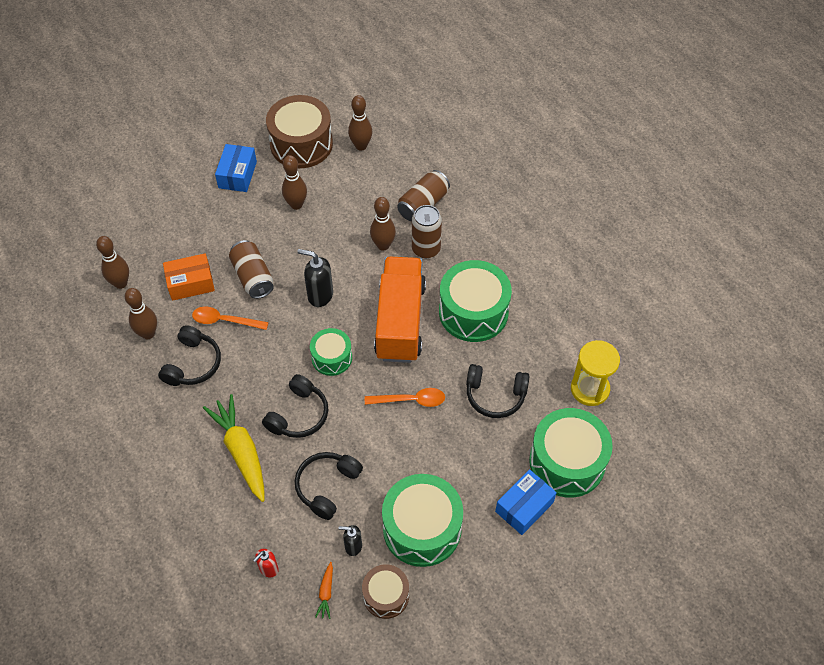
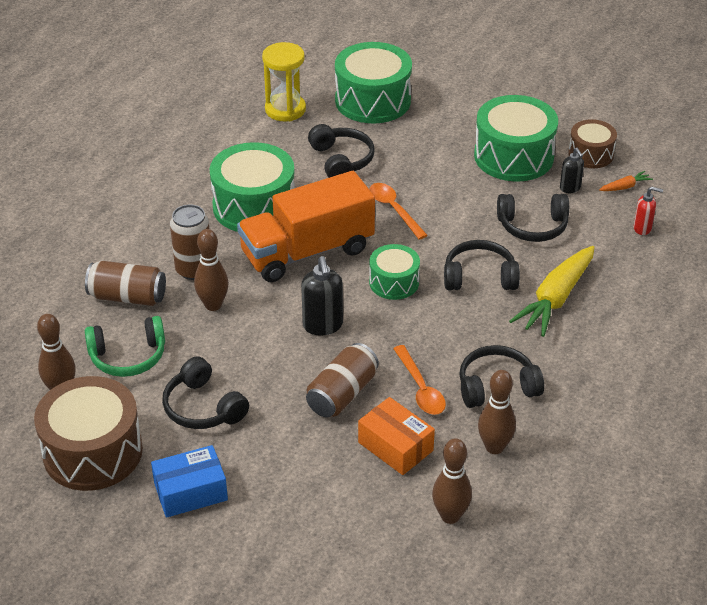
camera: 120 degrees left, 15 degrees down
(296, 205) = (203, 407): brown bowling pin -> black headphones
(367, 185) = (128, 356): none -> green headphones
(524, 507) = (437, 109): blue box -> none

